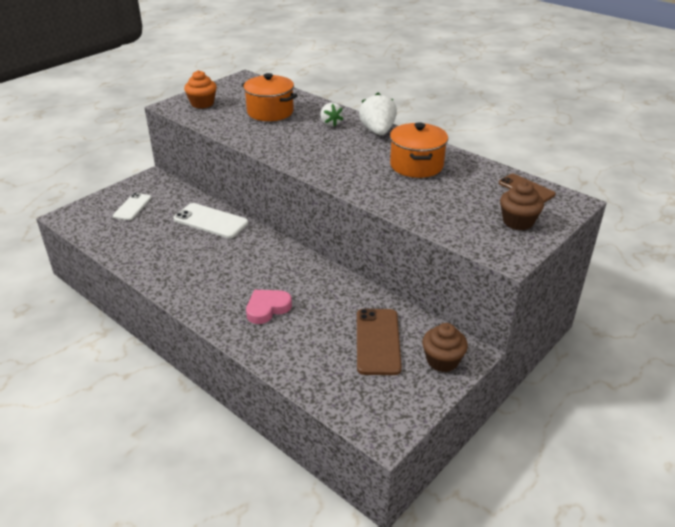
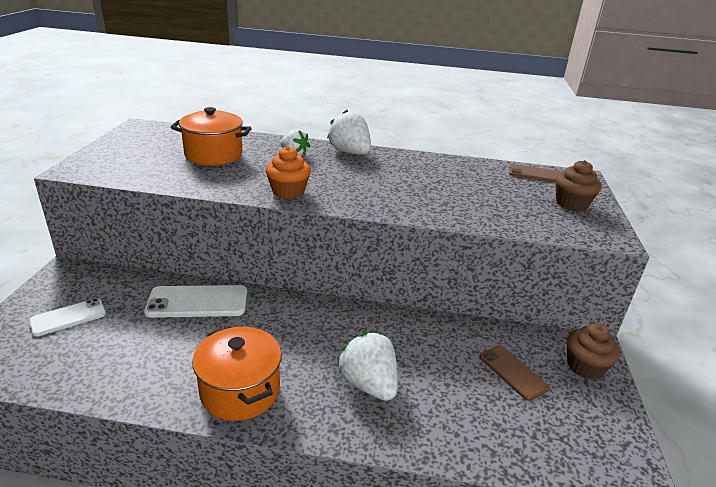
camera: 35 degrees left, 5 degrees down
(132, 207) = (68, 317): white phone -> white phone turned 75 degrees clockwise
(202, 103) = (117, 160): orange cupcake -> orange cupcake (288, 191)
(267, 308) = (368, 384): pink heart -> white strawberry
(377, 341) = (513, 372): brown phone -> brown phone, size x0.65
(416, 165) = (425, 175): orange pot -> orange pot (240, 391)

